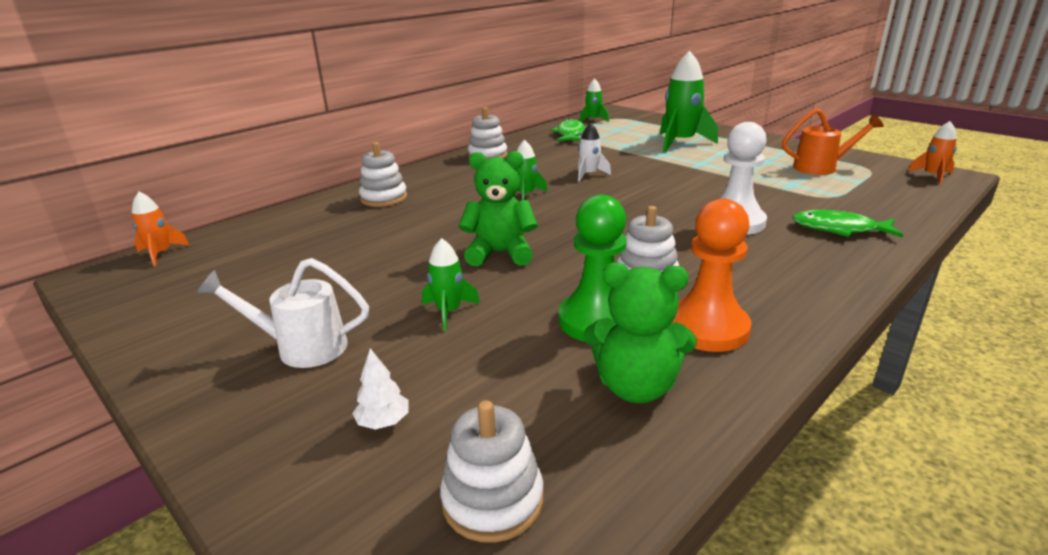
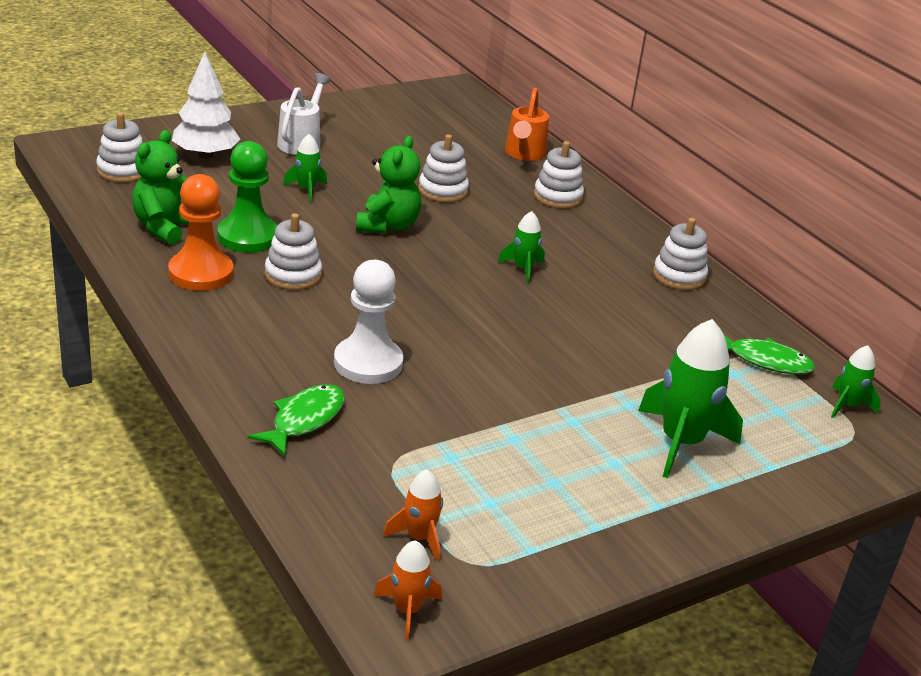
camera: 100 degrees right, 5 degrees up
(160, 254) = (483, 106): orange rocket -> orange rocket (419, 537)
(383, 422) = (205, 155): white tree -> white tree, size x2.13
(401, 242) = (443, 191): none -> white stacking toy
(589, 174) = (570, 324): white rocket -> none
(821, 168) = (500, 519): orange watering can -> orange watering can (524, 154)

